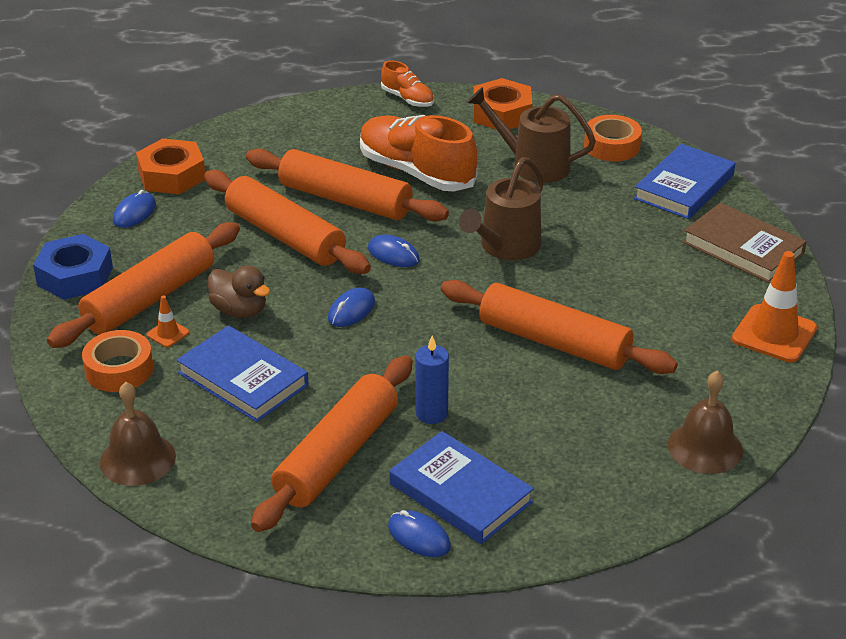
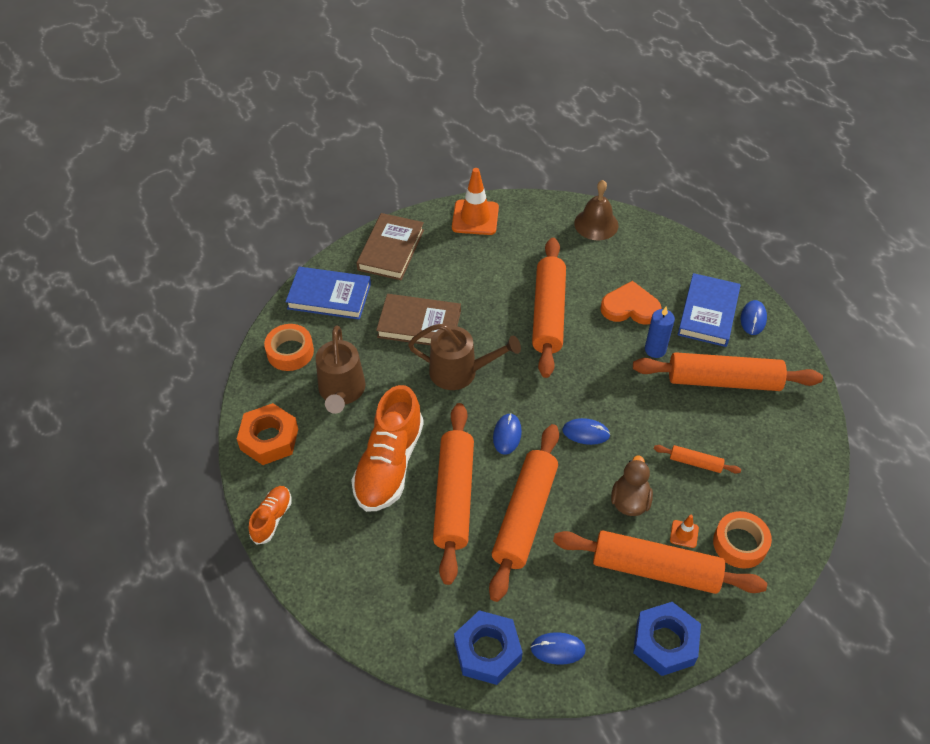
camera: 115 degrees left, 15 degrees up
(137, 459) = (805, 483): brown bell -> none
(172, 175) = (487, 651): orange nut -> blue nut
(243, 379) = (695, 462): blue book -> orange rolling pin
(519, 419) = (630, 307): none -> orange heart
(600, 238) = (419, 324): none -> brown book

